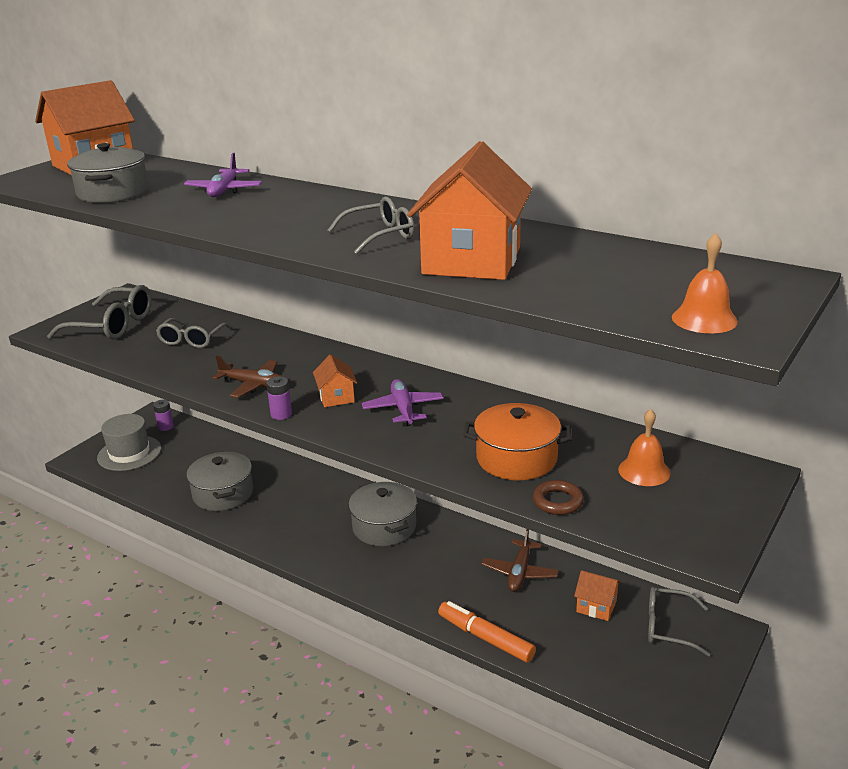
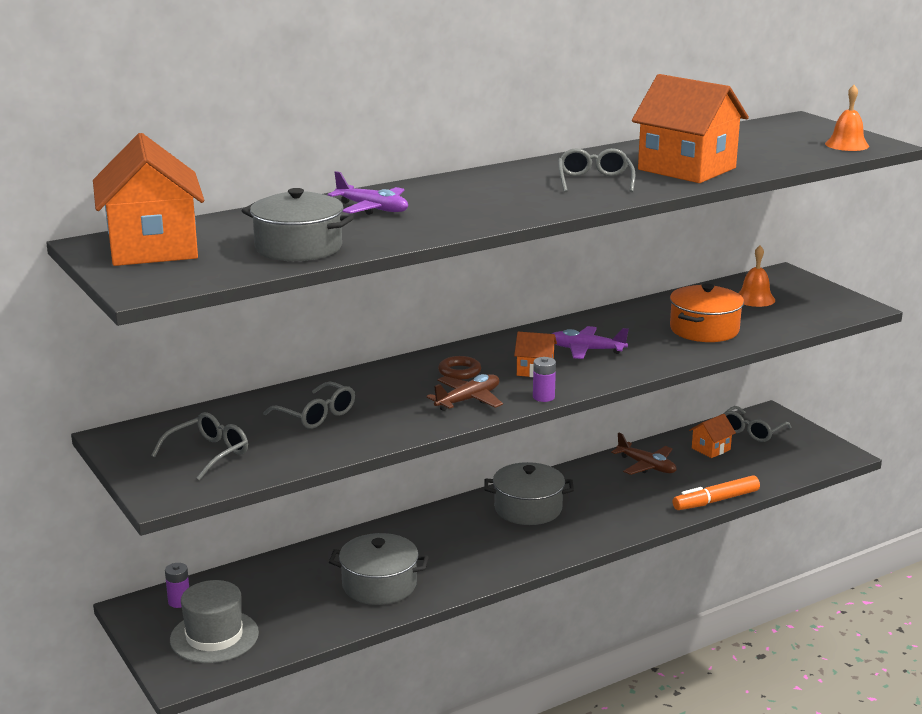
camera: 65 degrees left, 5 degrees down
(113, 325) = (209, 453): grey glasses -> grey glasses, size x0.66
(557, 501) = (772, 331): brown ring -> brown ring (459, 372)

